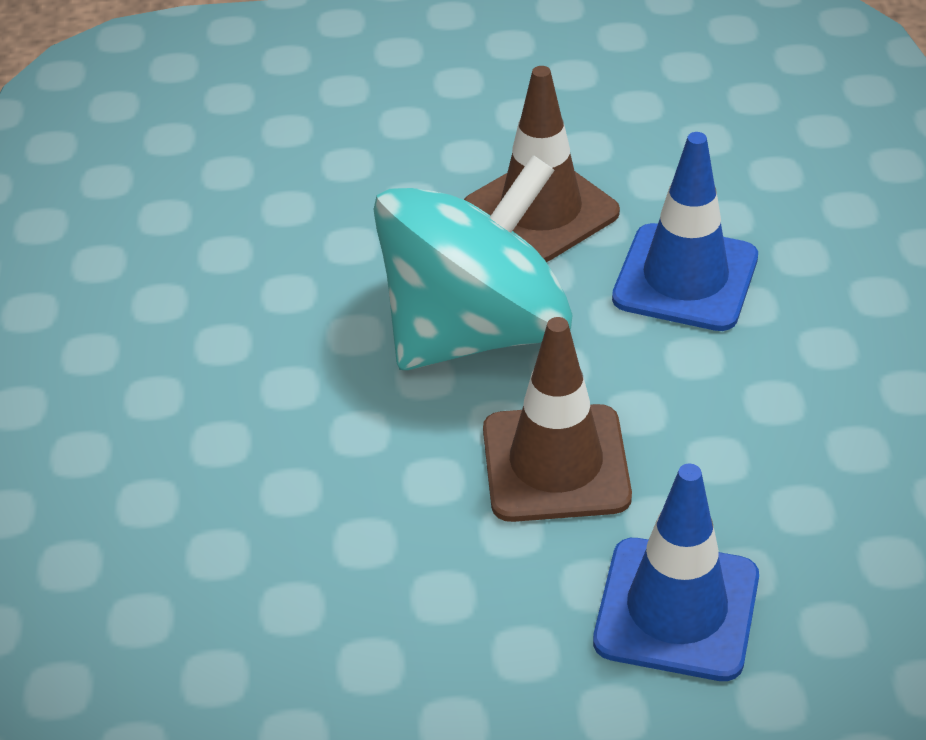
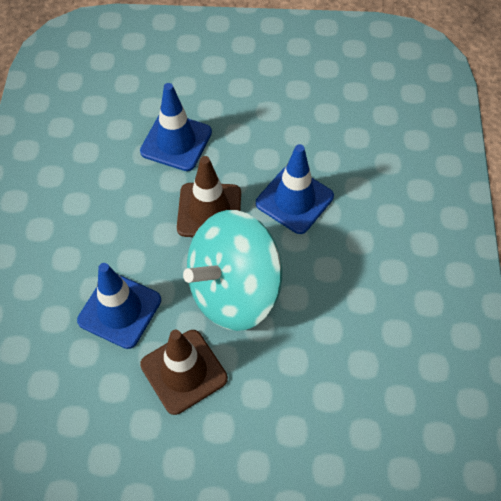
camera: 175 degrees left, 15 degrees up
(366, 507) = (294, 200): none -> blue traffic cone

